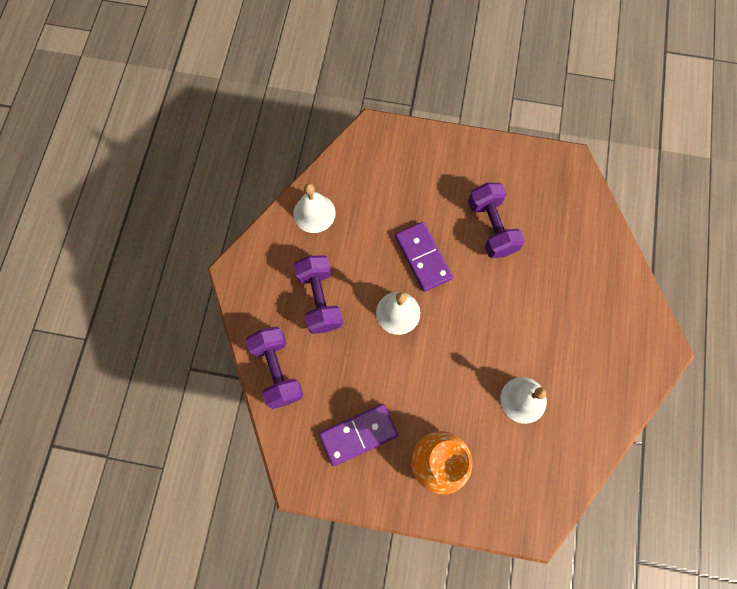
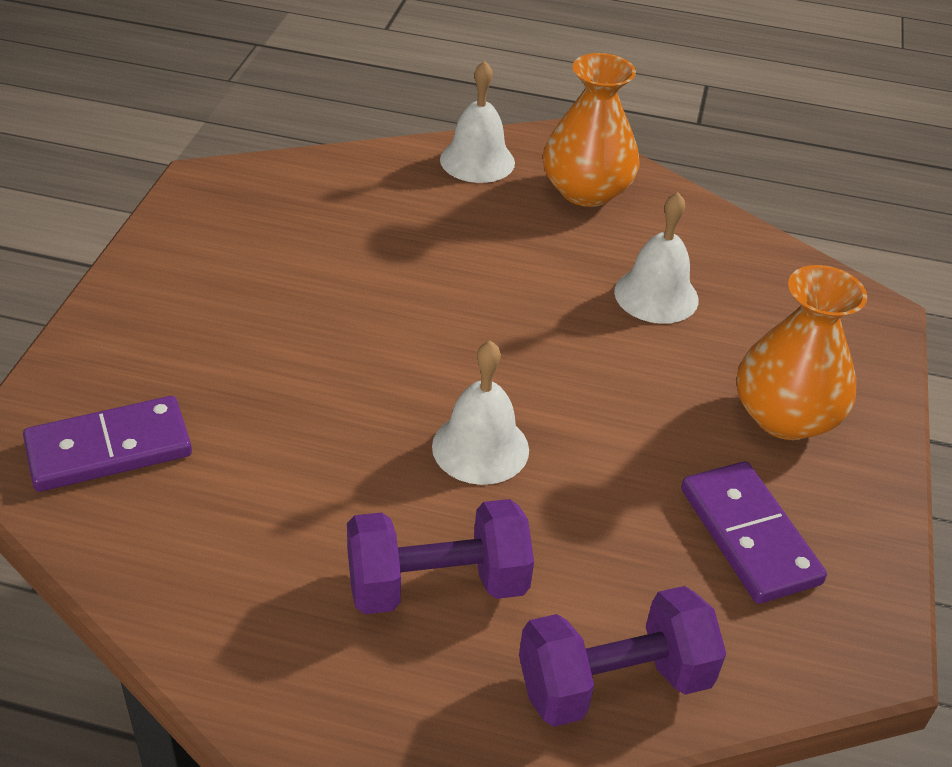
camera: 90 degrees left, 30 degrees down
(314, 213) = (203, 582): white bell -> white bell (477, 161)
(423, 257) = (359, 397): purple domino -> purple domino (109, 449)
(491, 227) = (312, 293): purple dumbbell -> none
(612, 362) = (586, 191): none -> orange vase

